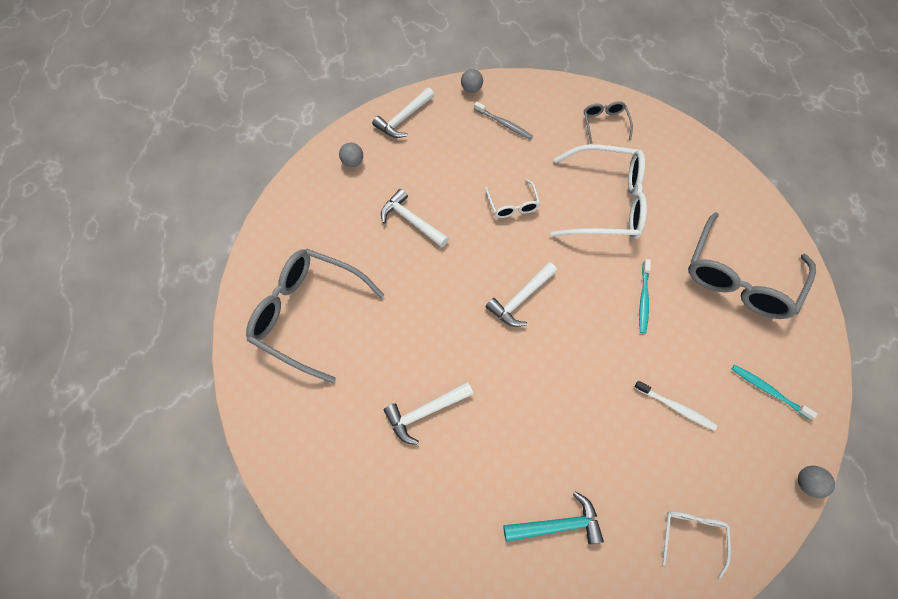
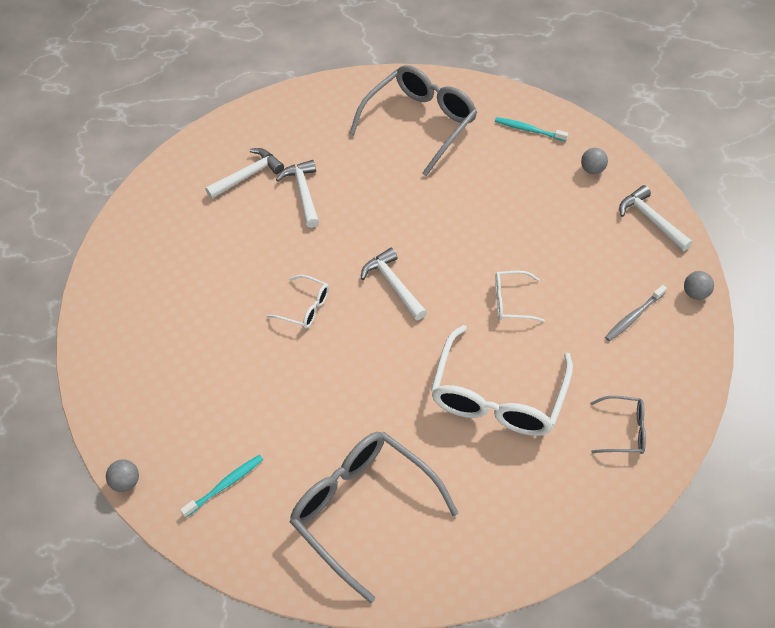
camera: 105 degrees right, 10 degrees down
(411, 221) = (507, 209): white hammer -> white hammer (248, 175)
(557, 525) = (176, 267): turquoise hammer -> none
(643, 299) = (363, 397): turquoise toothbrush -> turquoise toothbrush (528, 130)
(676, 407) = (239, 390): white toothbrush -> none
(692, 535) = (126, 364): white glasses -> white glasses (305, 307)

